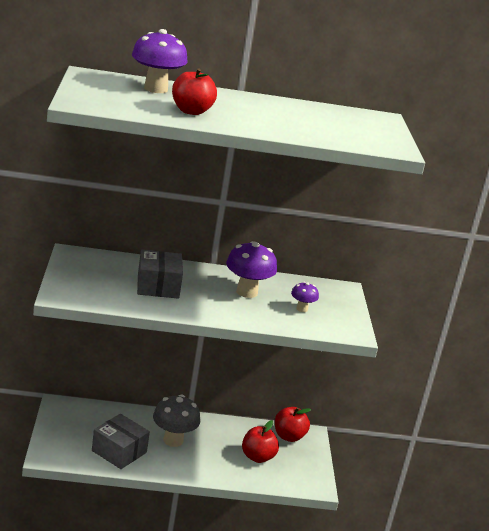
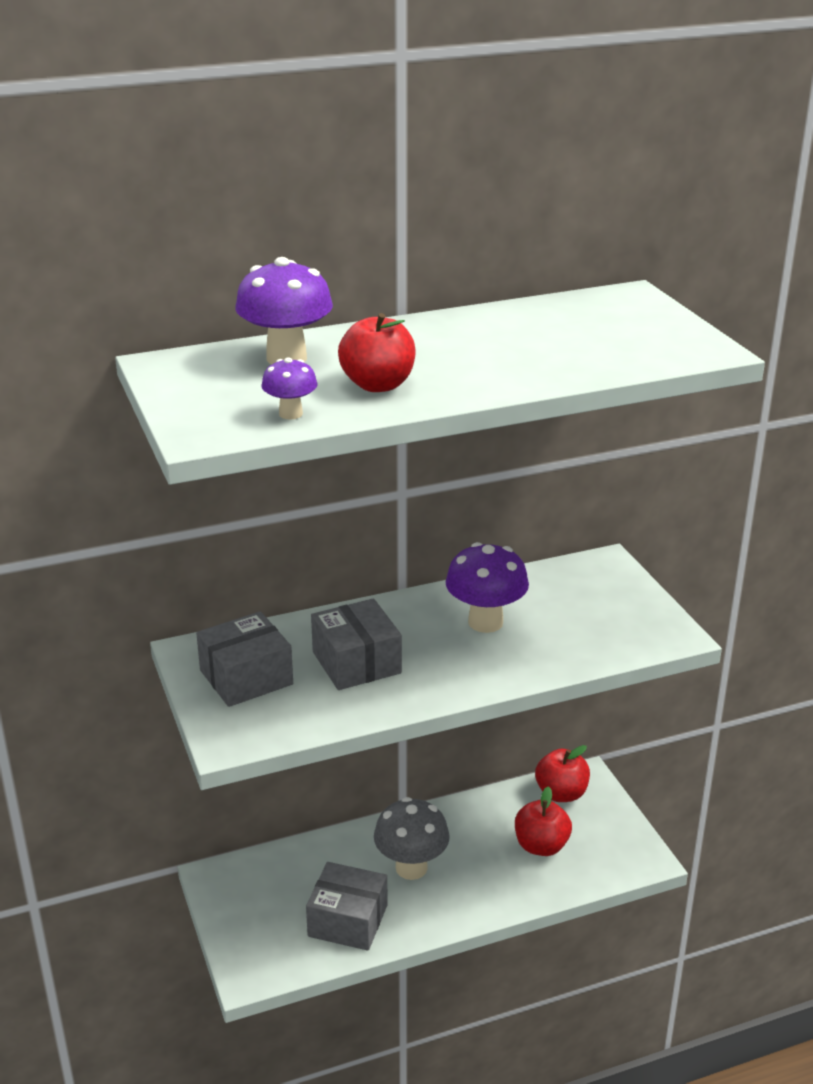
camera: 15 degrees left, 5 degrees up
(92, 273) = (246, 677): none -> grey box
(302, 309) = (579, 622): purple mushroom -> purple mushroom (291, 414)

